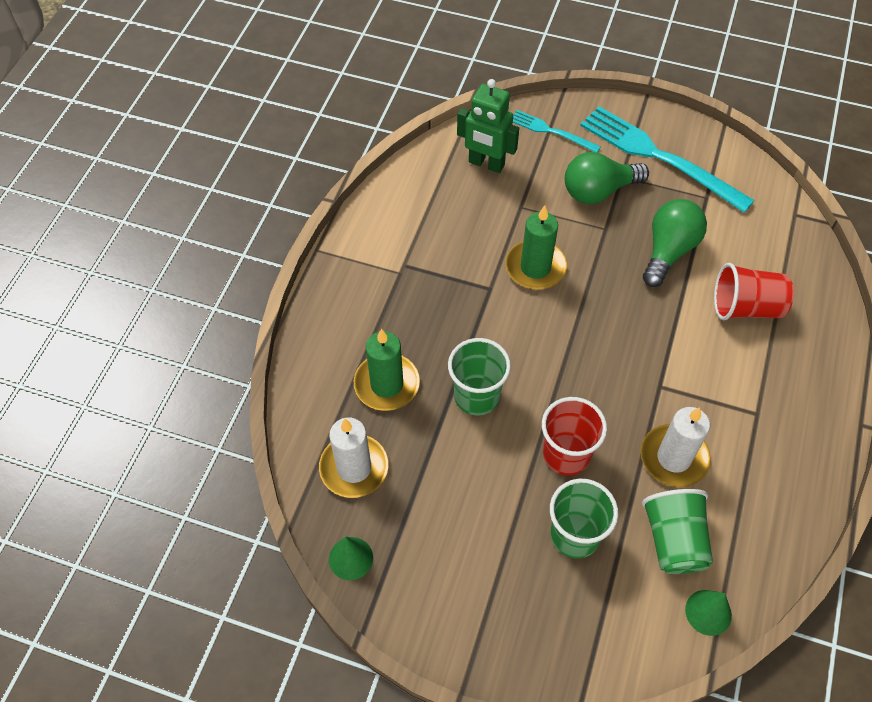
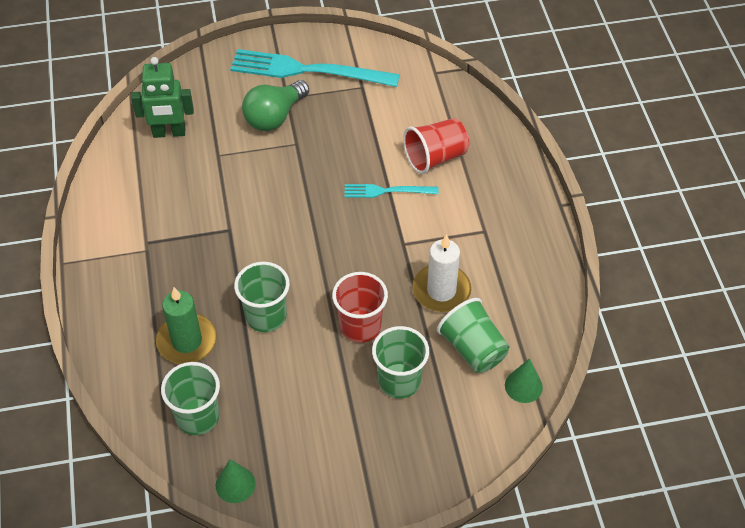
camera: 30 degrees left, 5 degrees down
(354, 468) = (197, 417): white candle -> green cup
(535, 267) = (257, 197): green candle -> none
(551, 131) = (209, 85): turquoise fork -> turquoise fork (387, 191)
(668, 251) = (355, 140): green light bulb -> none

